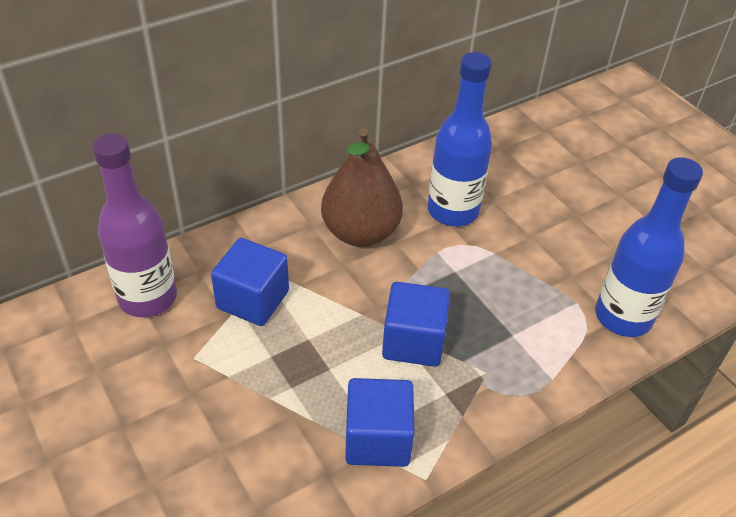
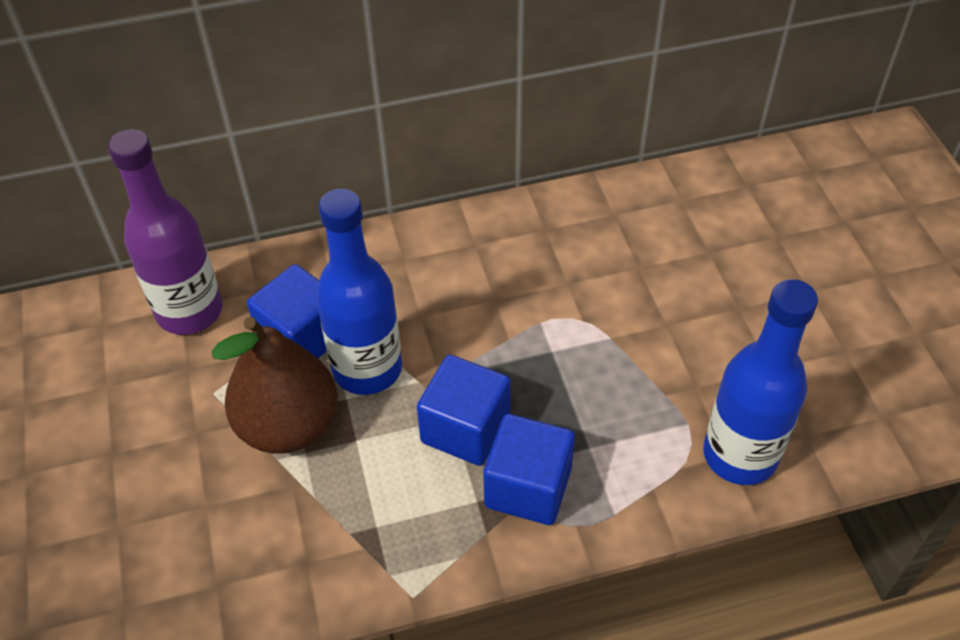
camera: 20 degrees right, 5 degrees up
(360, 232) = (457, 279): brown pear -> brown pear (288, 426)
(377, 439) = (377, 536): blue cube -> blue cube (528, 487)
(453, 211) = (581, 273): blue bottle -> blue bottle (367, 369)

